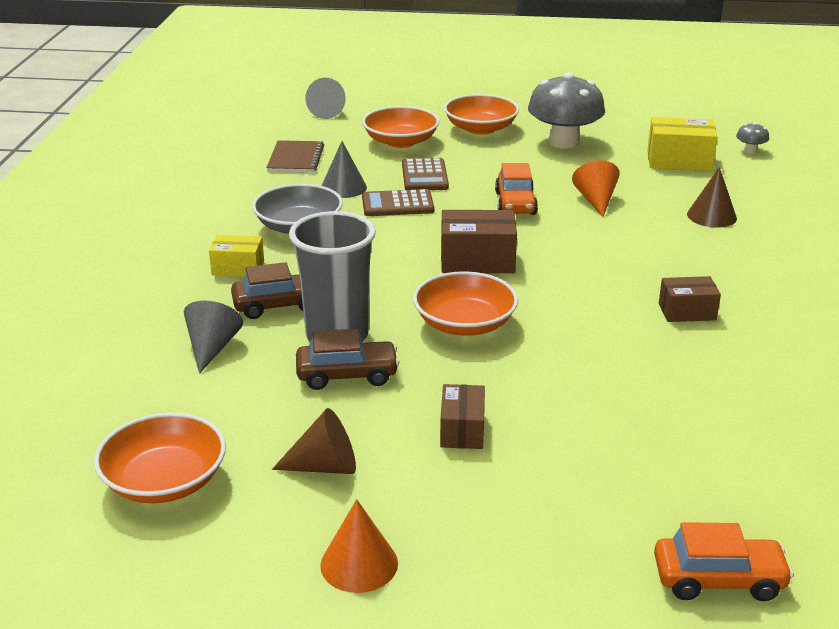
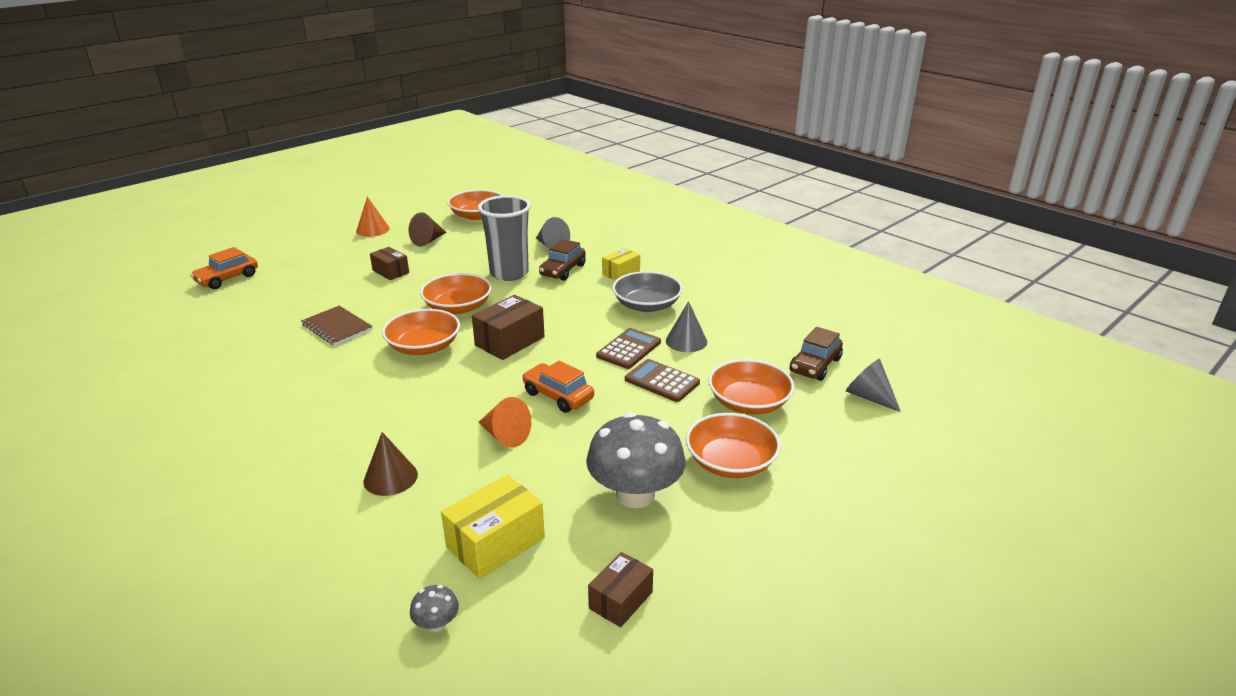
camera: 130 degrees right, 0 degrees up
(295, 159) = (767, 342): brown notebook -> brown notebook (337, 327)
(347, 375) = (474, 264): brown car -> brown car (815, 365)
(563, 298) = (424, 346): none -> orange bowl
(687, 312) = (334, 378): brown box -> brown box (620, 600)

